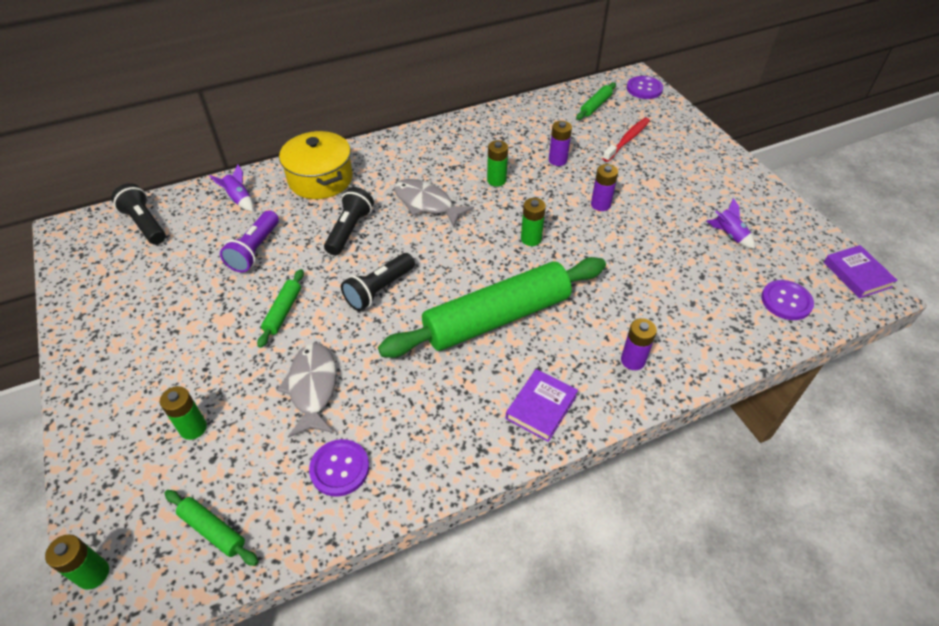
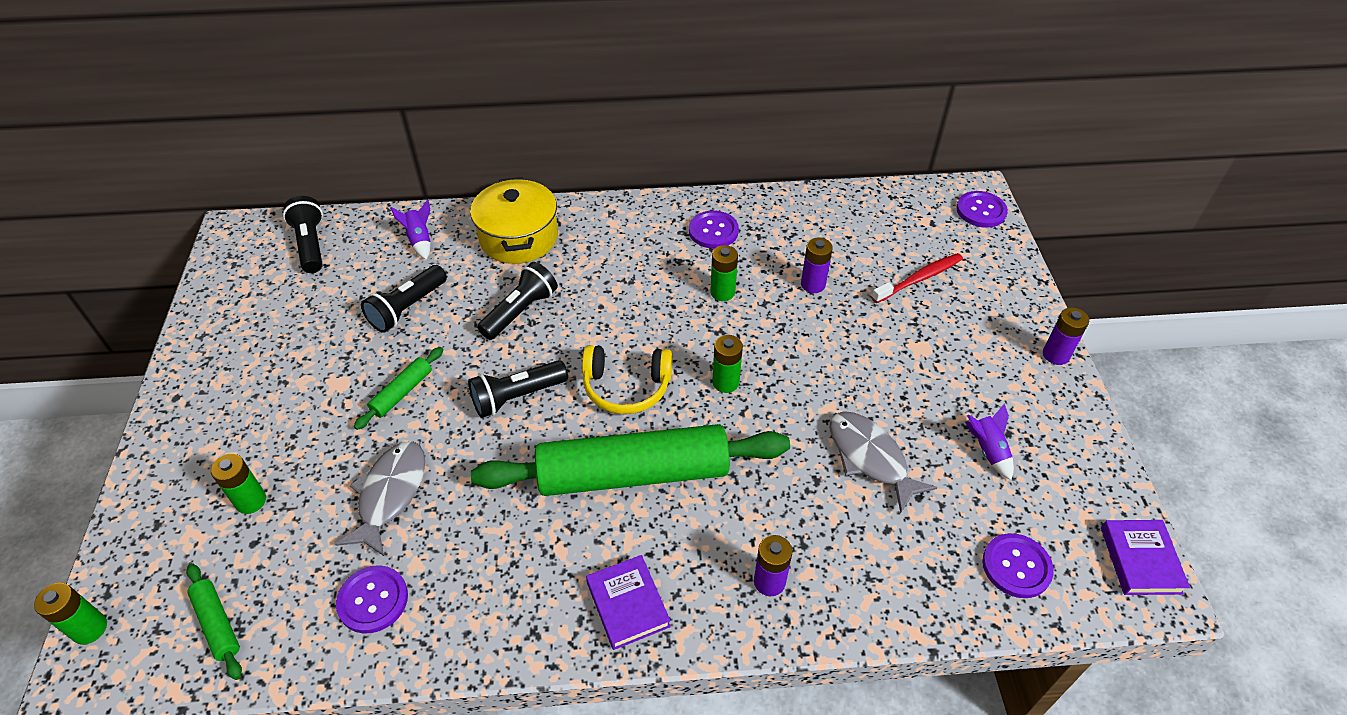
camera: 20 degrees right, 0 degrees up
(255, 250) = (407, 308): purple flashlight -> black flashlight
(426, 203) = (624, 301): grey fish -> grey fish (870, 458)
(460, 261) = (626, 387): none -> yellow headphones
(468, 141) = (713, 231): none -> purple button
(541, 407) = (627, 604): purple book -> purple book turned 75 degrees counterclockwise
(595, 106) = (902, 220): green rolling pin -> none
(600, 204) = (837, 360): purple battery -> purple battery (1055, 355)

